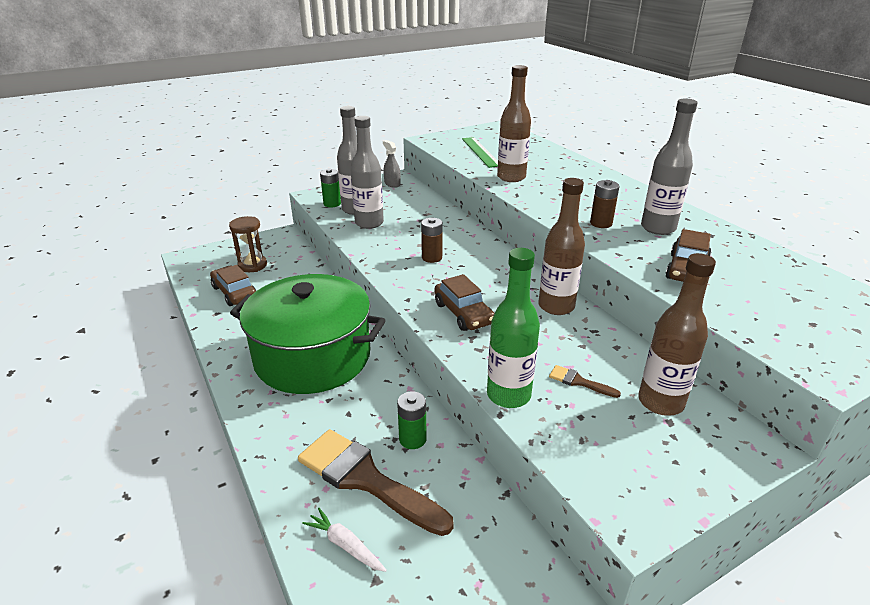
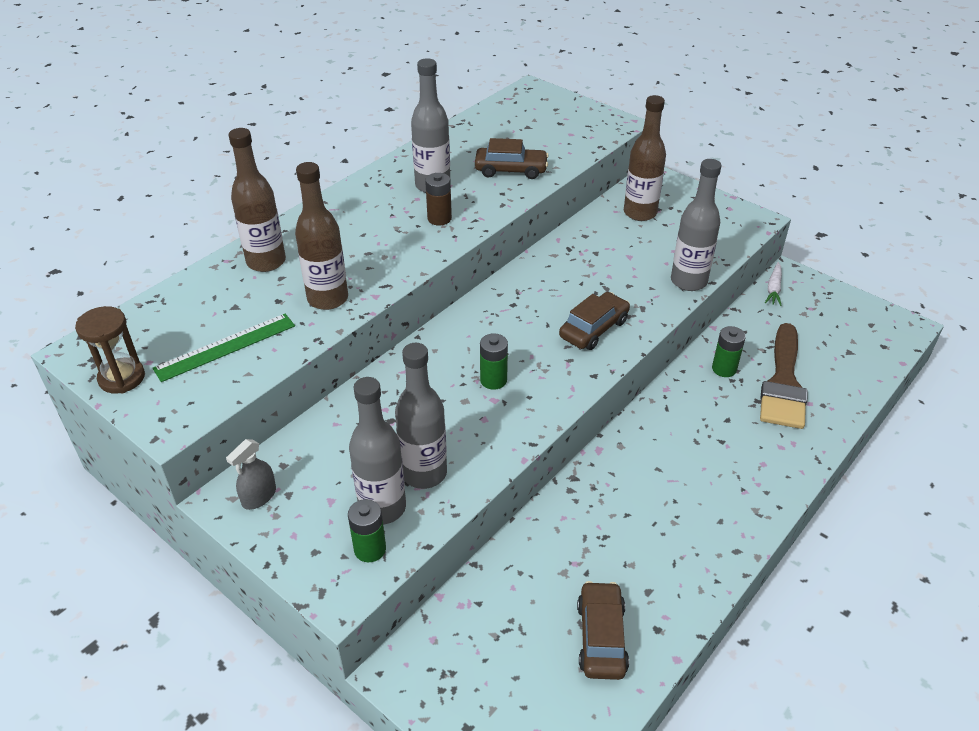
camera: 110 degrees left, 10 degrees up
(234, 292) = (601, 637): brown car -> brown car turned 150 degrees clockwise
(252, 265) = (517, 658): brown hourglass -> brown hourglass (122, 378)
(313, 357) = (673, 480): green pot -> none
(345, 545) = (841, 374): white carrot -> white carrot (773, 288)
(432, 257) = (493, 380): brown battery -> green battery
(508, 395) = (688, 281): green bottle -> grey bottle
(556, 306) = (543, 273): brown bottle -> brown bottle (266, 262)
(579, 381) = (645, 250): brown brush -> none

